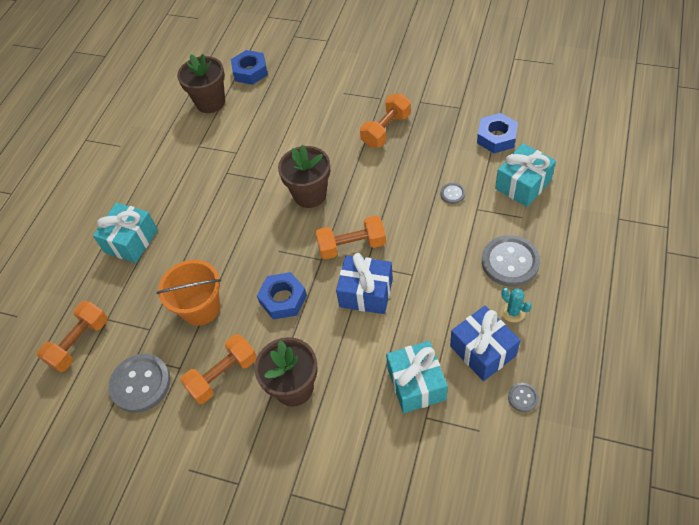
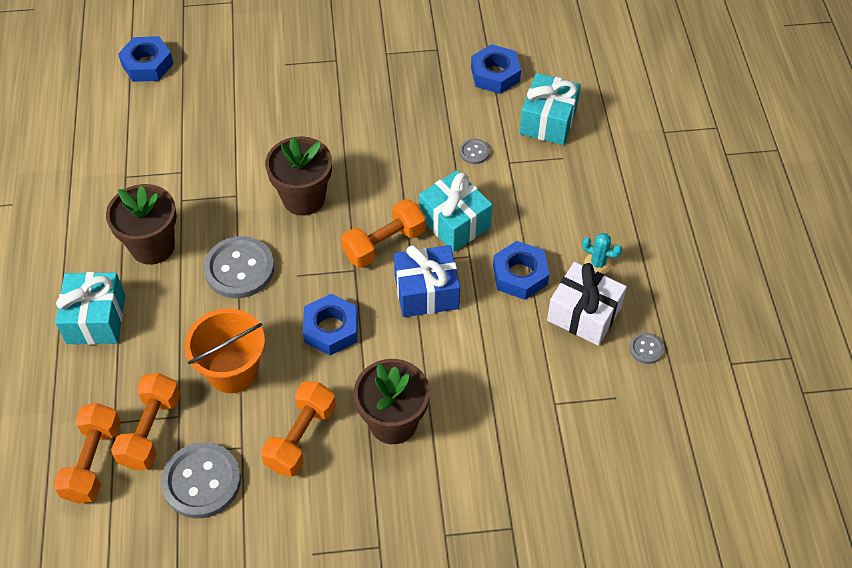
camera: 30 degrees left, 0 degrees up
(210, 102) = (112, 117): brown flower pot -> brown flower pot (152, 246)
(386, 130) = (361, 97): orange dumbbell -> orange dumbbell (151, 430)
(416, 384) = (529, 372): turquoise gift -> turquoise gift (454, 222)
(445, 302) = (520, 275): none -> blue nut
(482, 351) = (584, 314): blue gift -> white gift
(510, 262) = (571, 211): grey button -> grey button (239, 269)

